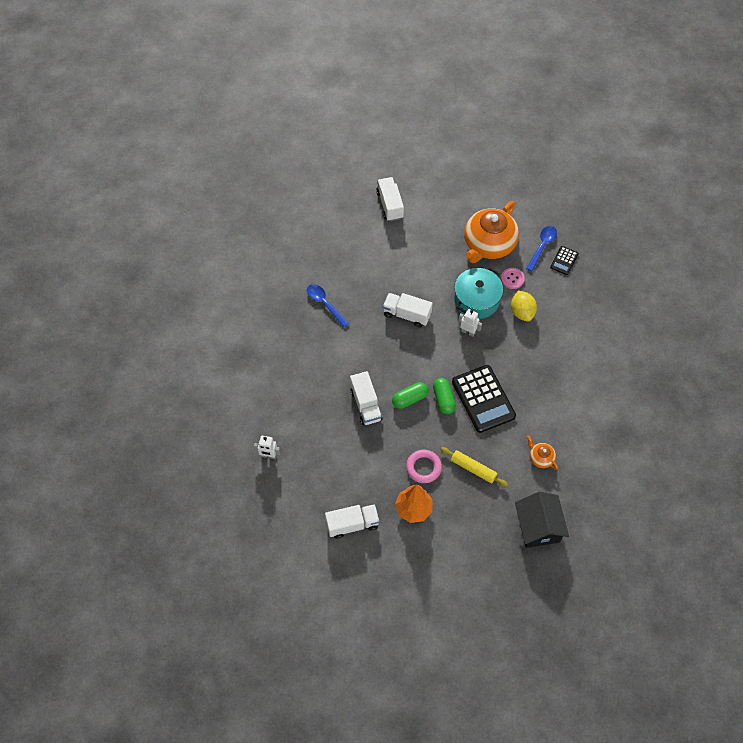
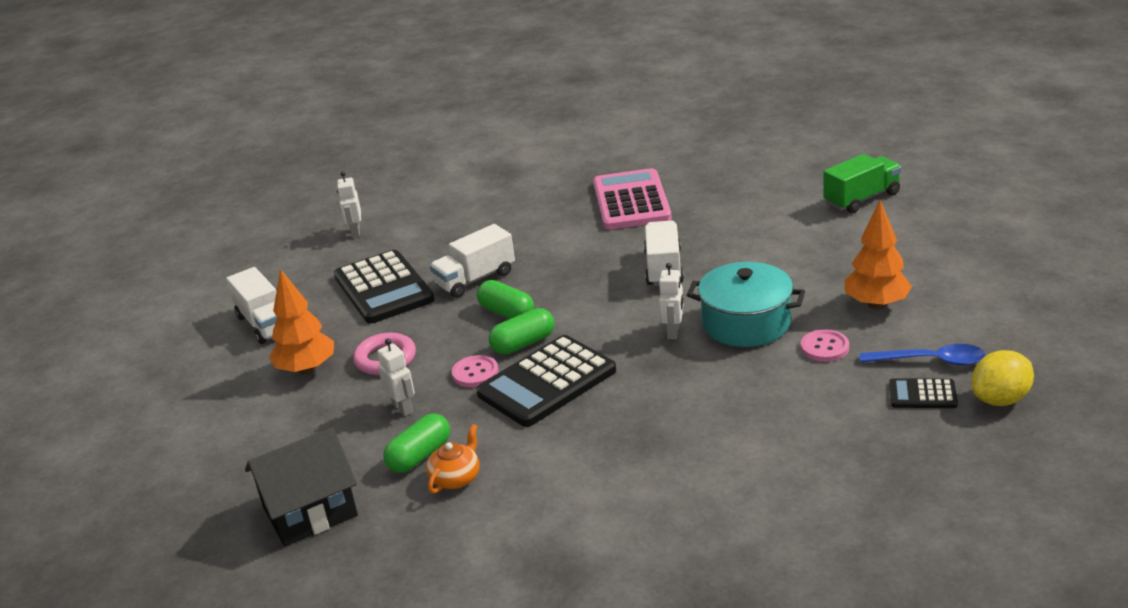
camera: 75 degrees right, 30 degrees down
(325, 304) = (631, 201): blue spoon -> pink calculator
(348, 453) = (383, 288): none -> black calculator
(390, 205) = (862, 199): white truck -> green truck
(459, 428) = (475, 373): none -> pink button
(473, 469) = (403, 408): yellow rolling pin -> white robot
(489, 244) = (876, 304): orange teapot -> orange tree
(517, 469) = (420, 456): none -> green capsule
(522, 312) = (760, 376): yellow lemon -> yellow lemon (1000, 399)

